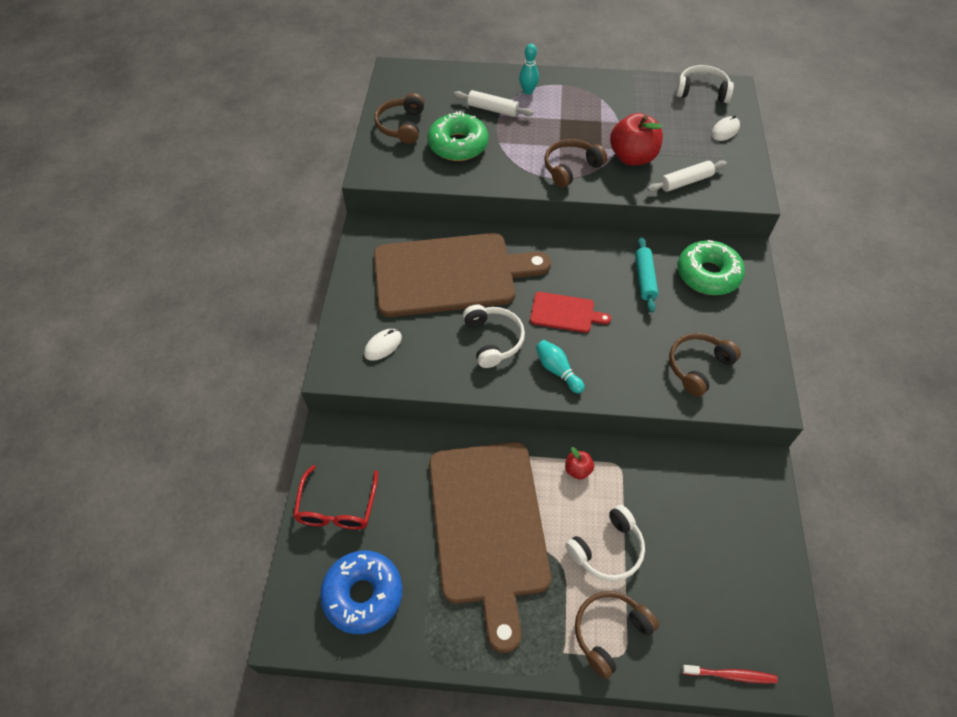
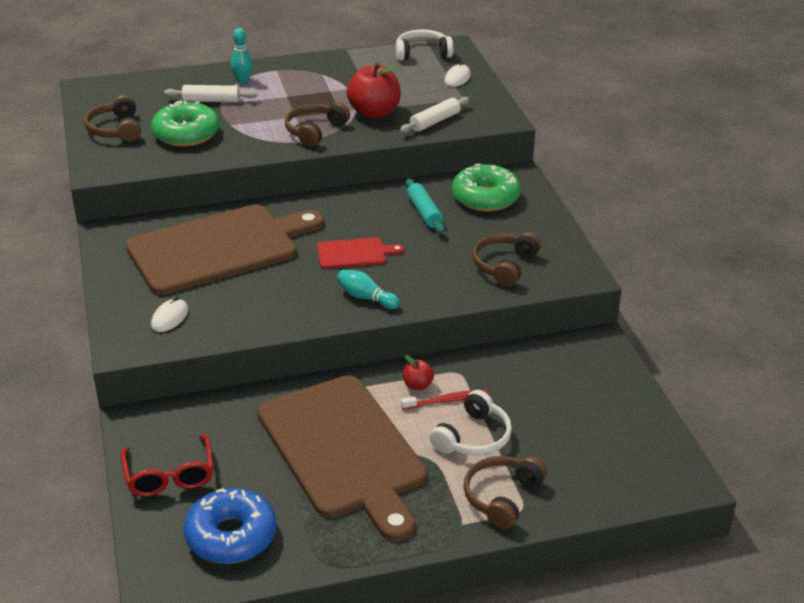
camera: 20 degrees left, 20 degrees down
(493, 340) = (288, 289): white headphones -> none
(730, 675) = (629, 497): red toothbrush -> red toothbrush (446, 401)

